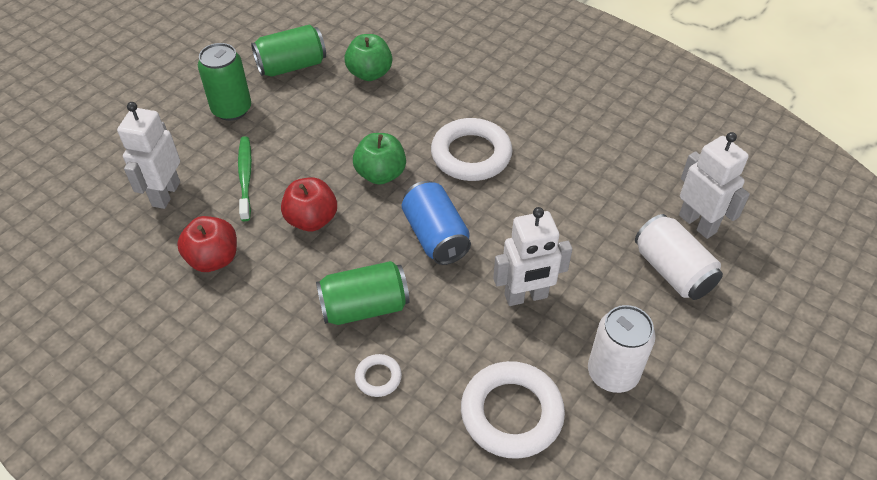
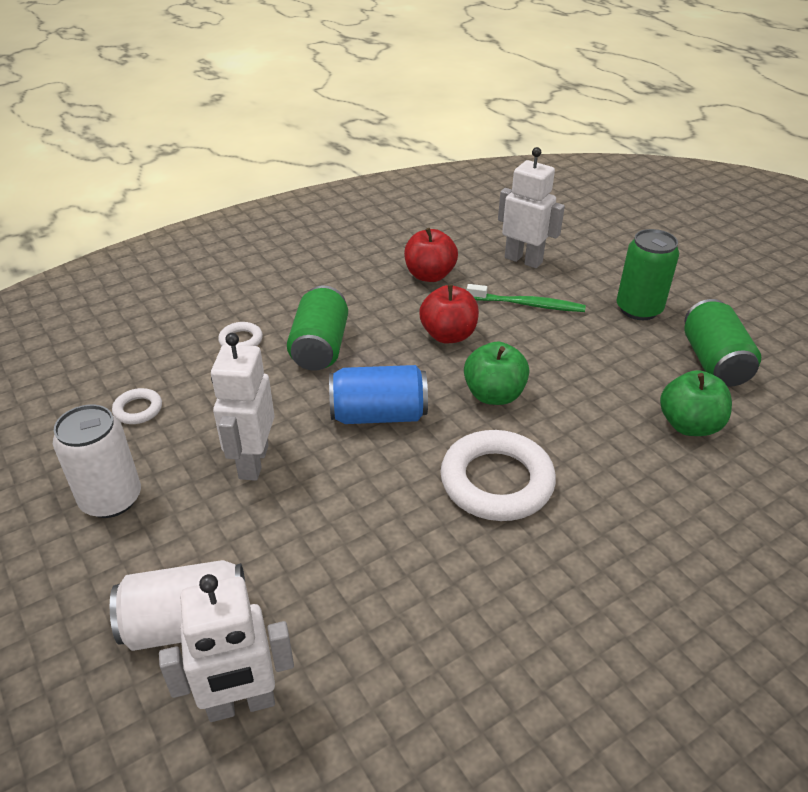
camera: 110 degrees right, 10 degrees down
(511, 413) = (138, 409): white ring -> white ring, size x0.47

